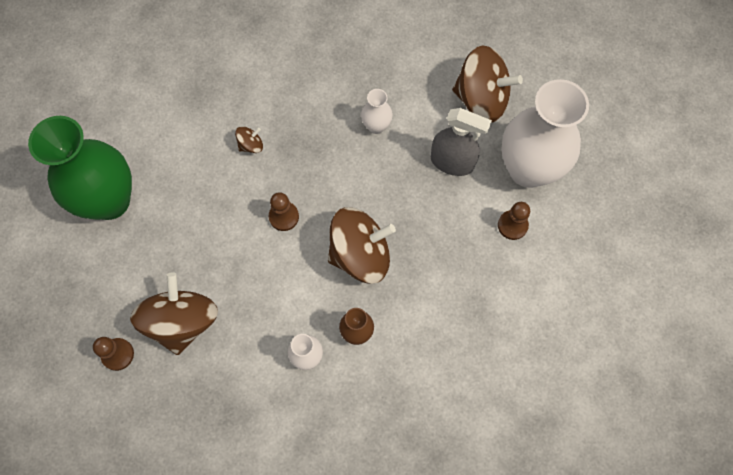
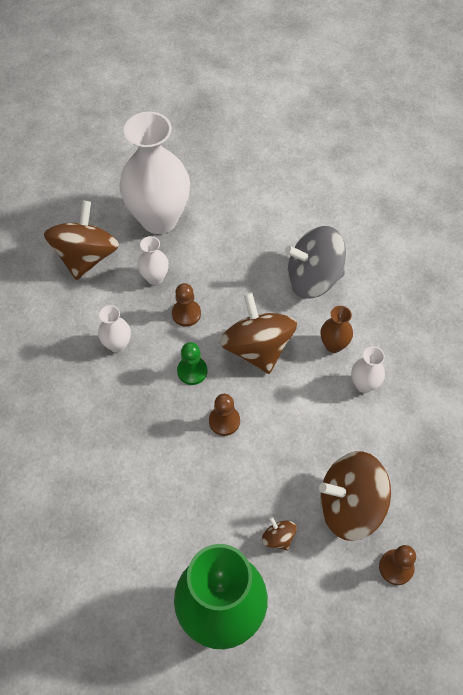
camera: 95 degrees left, 10 degrees down
(251, 145) = (143, 464): brown spinning top -> brown spinning top (278, 537)
(340, 191) = (192, 371): none -> green pawn
(442, 322) = (313, 279): none -> grey spinning top
(452, 162) = (155, 278): grey spray bottle -> white vase
(512, 225) = (215, 230): brown pawn -> brown pawn (186, 314)

